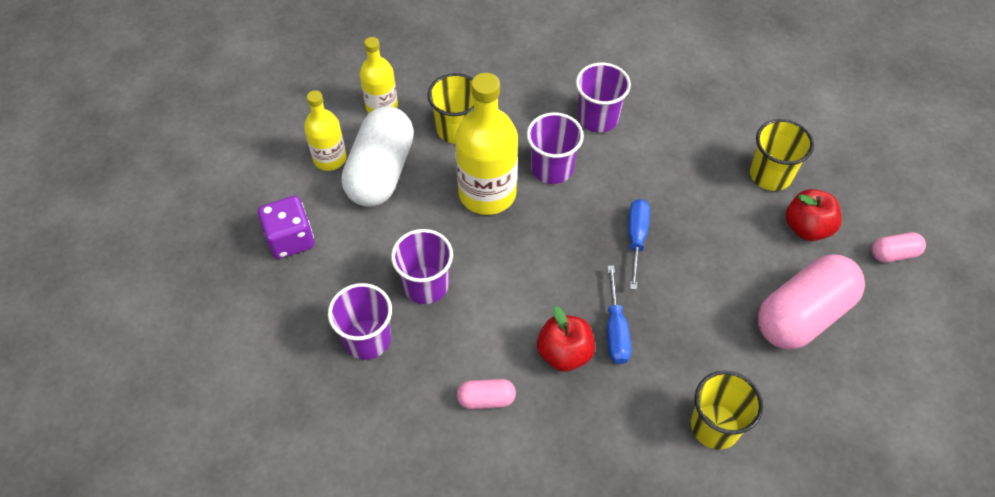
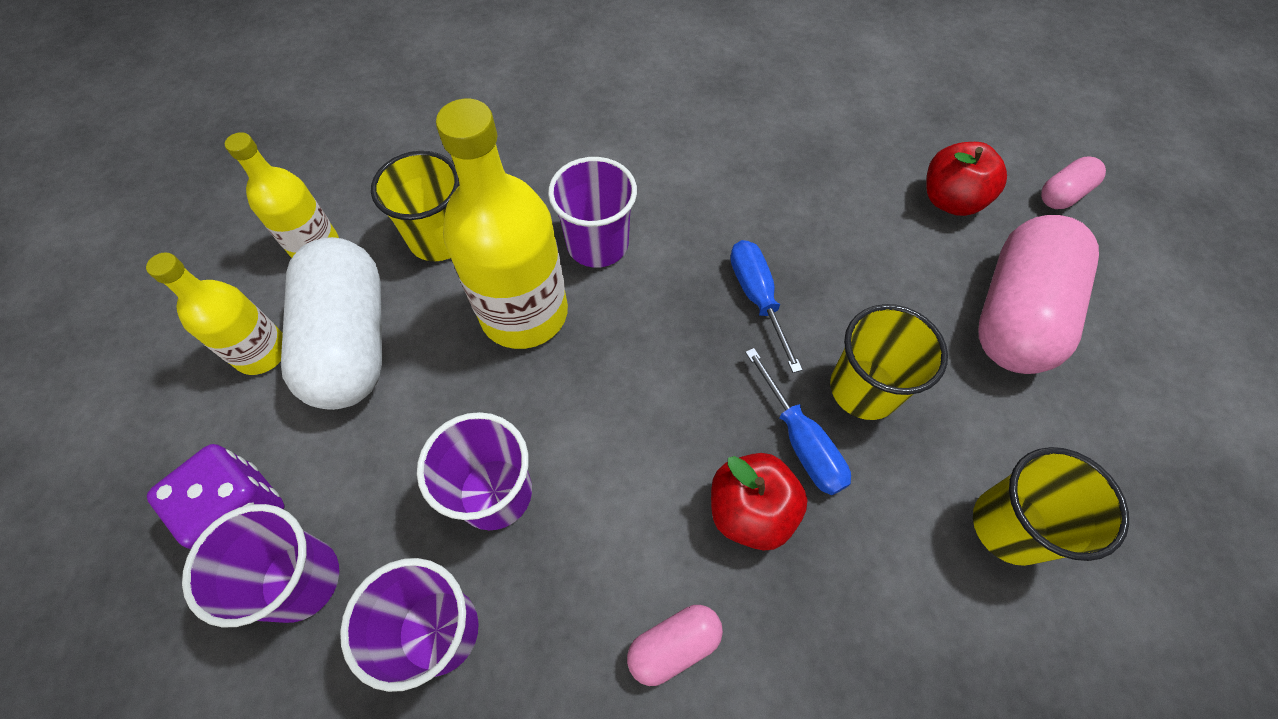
camera: 25 degrees left, 5 degrees up
(598, 118) = (624, 157): purple cup -> purple cup (300, 580)
(770, 175) = (870, 152): yellow cup -> yellow cup (864, 389)

